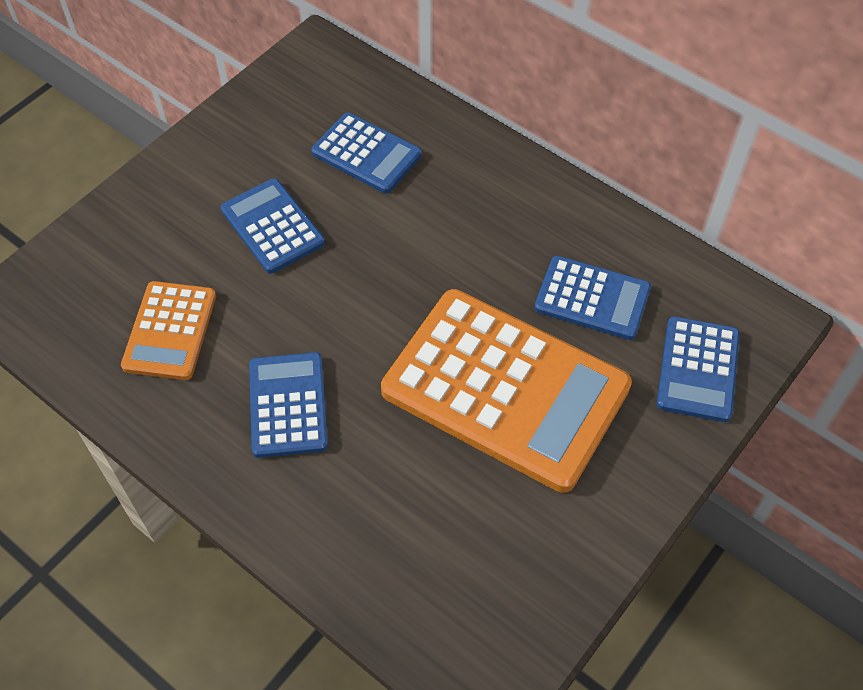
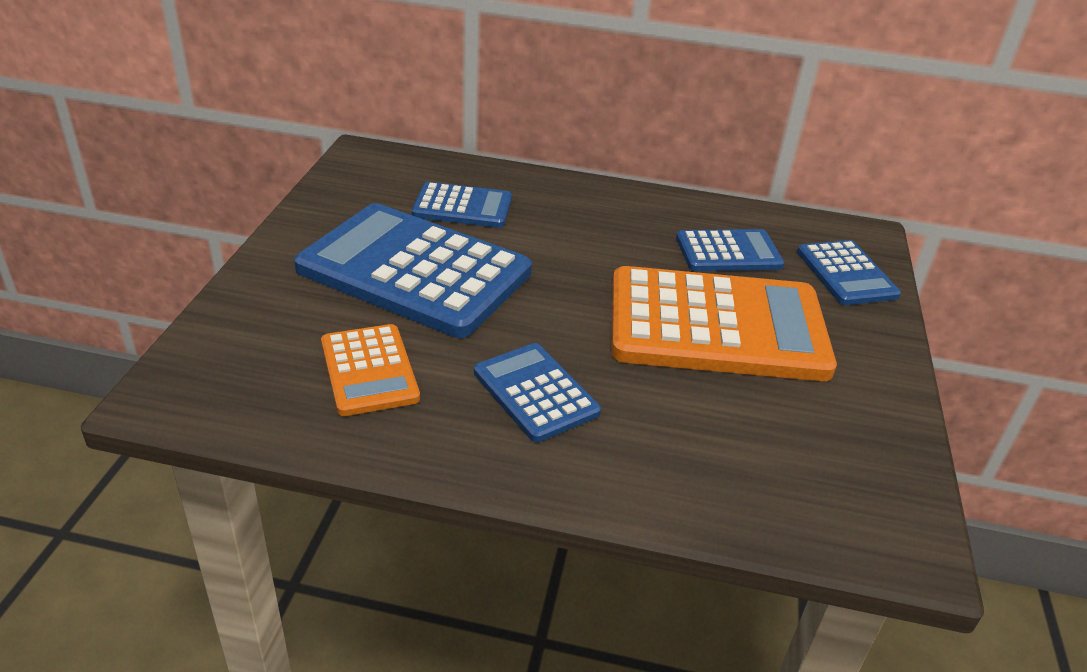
camera: 30 degrees left, 20 degrees down
(272, 226) = (415, 271): blue calculator -> blue calculator, size x1.97

